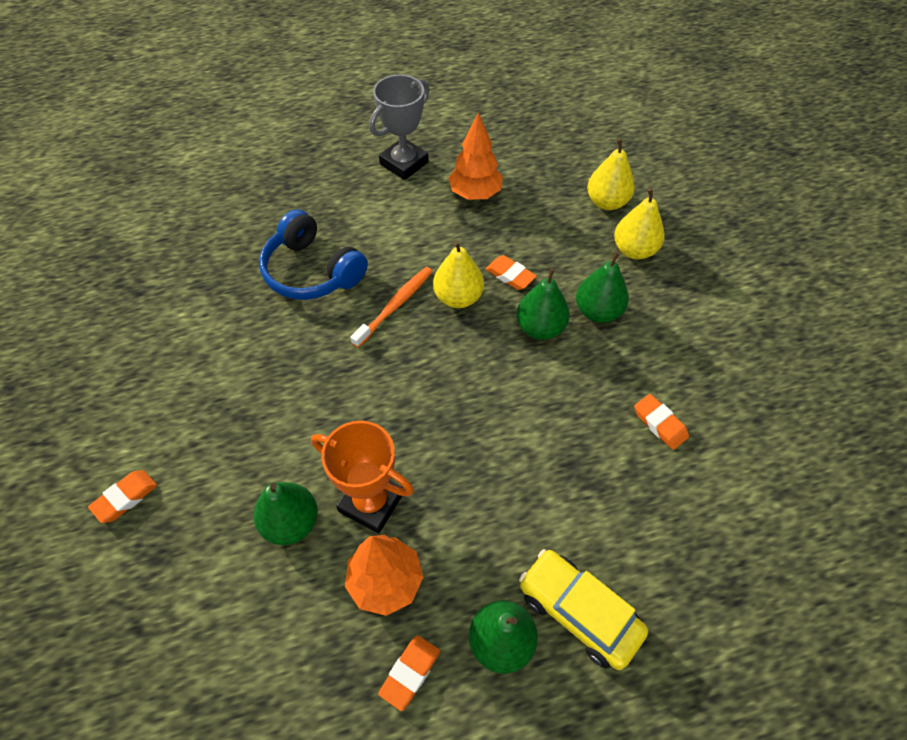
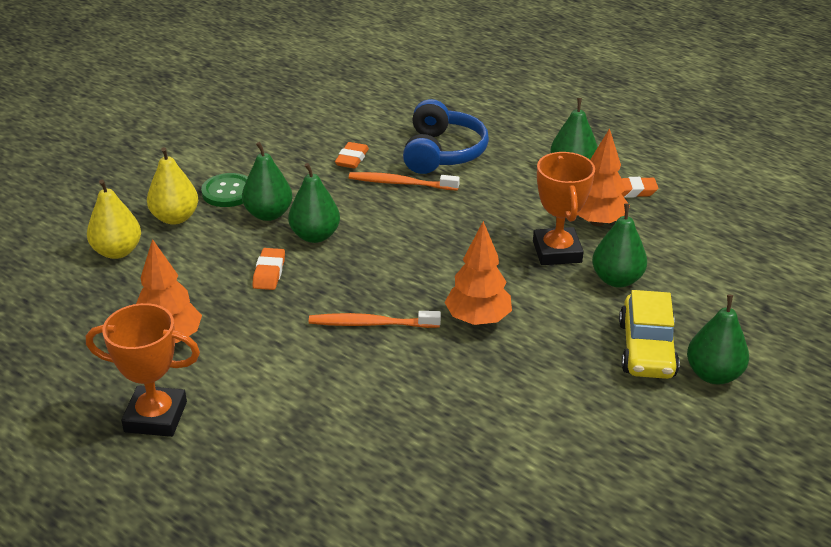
camera: 125 degrees left, 20 degrees down
(125, 498) = (713, 374): orange eraser -> green pear
(312, 271) = (383, 401): blue headphones -> blue headphones (442, 152)
(339, 375) = (477, 320): none -> orange tree
(404, 163) = (155, 417): grey trophy -> orange trophy
(458, 297) = (324, 291): yellow pear -> none
(579, 612) = (521, 150): yellow car -> yellow car (646, 349)
(584, 441) = (400, 183): none -> orange toothbrush
(655, 299) = (228, 192): none -> green button

